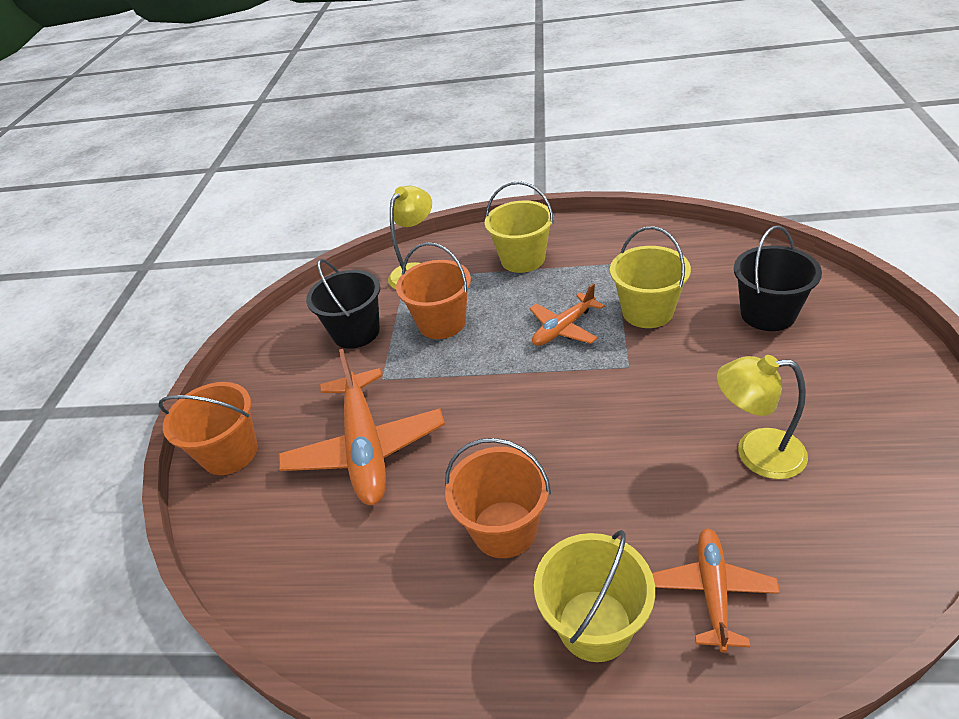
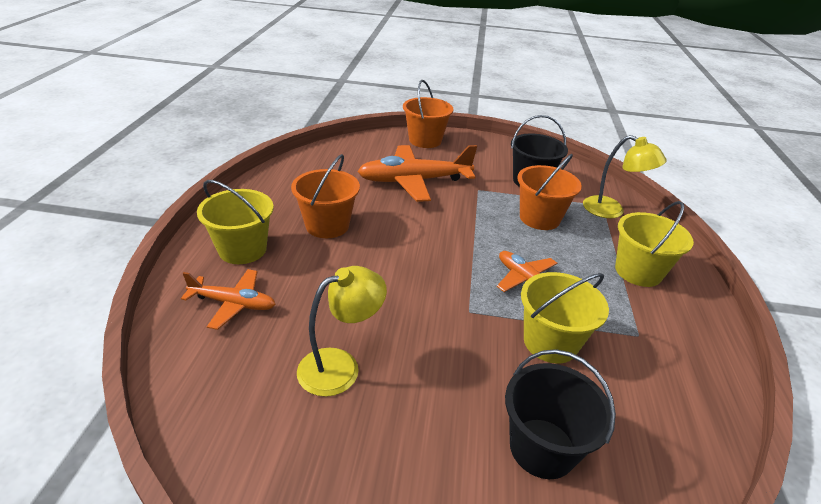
camera: 85 degrees right, 5 degrees down
(756, 453) = (340, 366): yellow lamp -> yellow lamp turned 45 degrees clockwise

